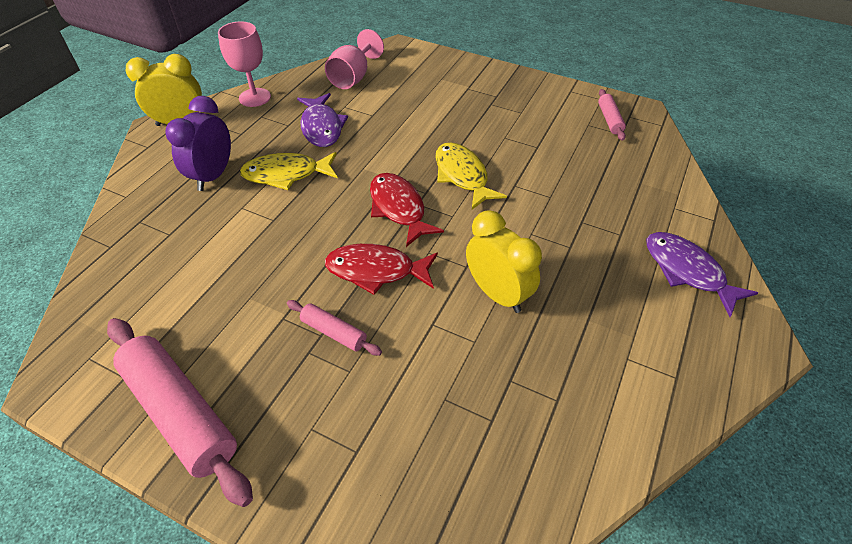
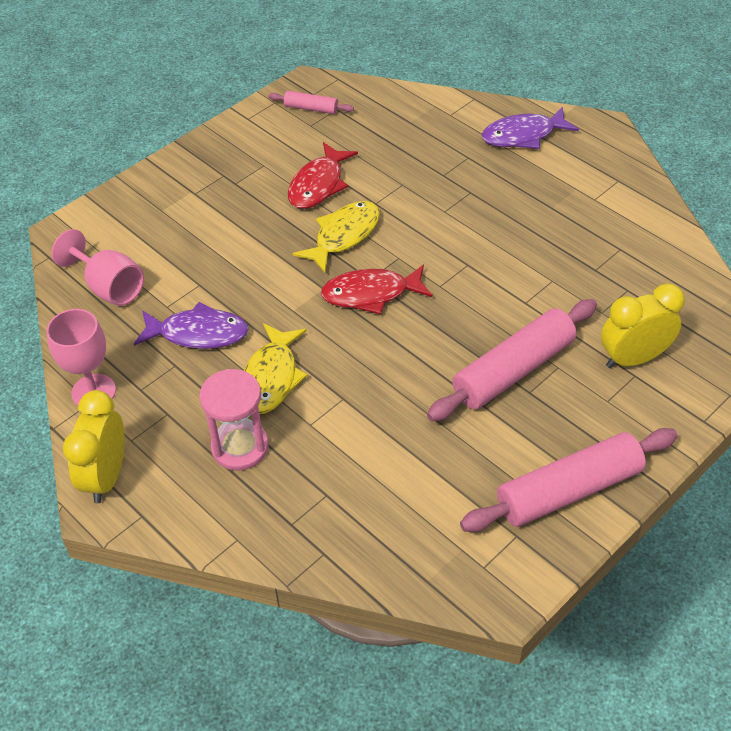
camera: 70 degrees left, 0 degrees up
(213, 176) = (240, 447): purple clock -> pink hourglass
(334, 332) = (513, 370): pink rolling pin -> pink rolling pin, size x2.05
(376, 271) = (449, 327): red fish -> red fish (318, 185)
(462, 175) = (344, 236): yellow fish -> yellow fish turned 135 degrees clockwise
(497, 294) = (507, 253): yellow clock -> yellow clock (633, 358)

